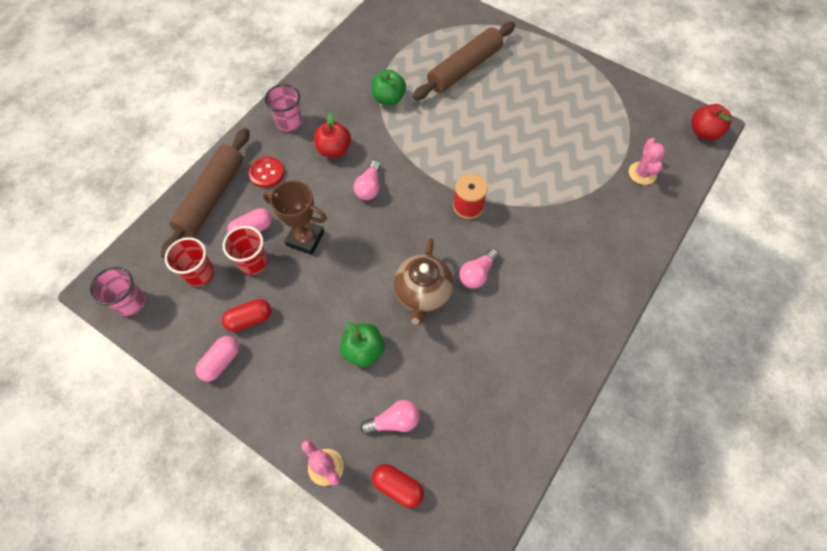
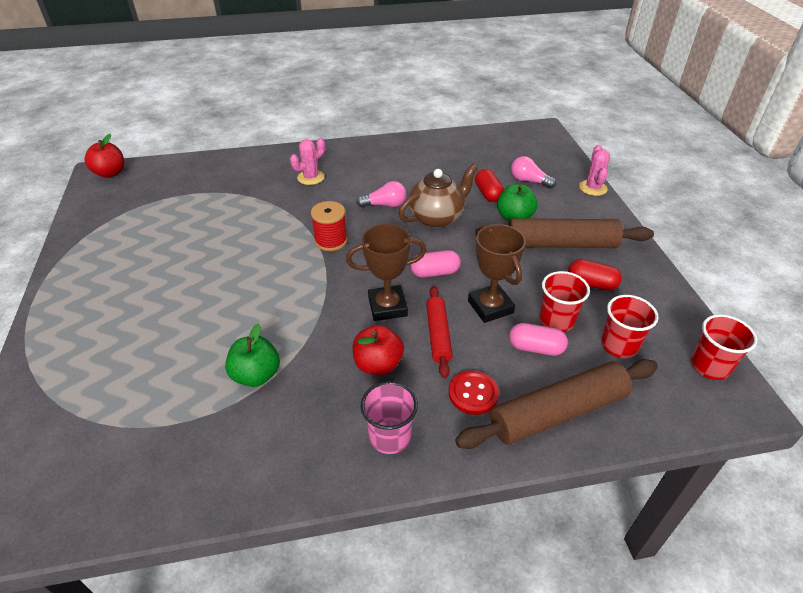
camera: 135 degrees left, 20 degrees down
(130, 302) = (709, 366): pink cup -> red cup
(221, 361) = (636, 272): pink capsule -> pink capsule (435, 272)
(319, 192) = (438, 335): none -> red rolling pin
(369, 187) = (387, 307): pink light bulb -> brown trophy
(398, 487) = (553, 161): red capsule -> red capsule (488, 194)
(464, 68) = (143, 346): brown rolling pin -> brown rolling pin (561, 244)
(642, 173) = (191, 181): pink cactus -> pink cactus (311, 177)

